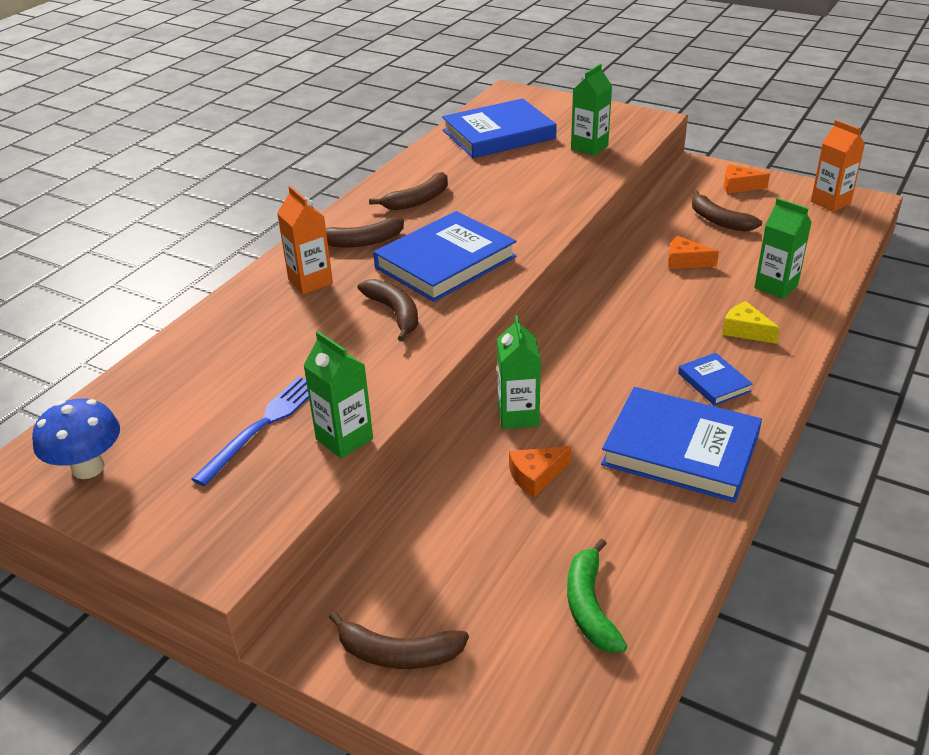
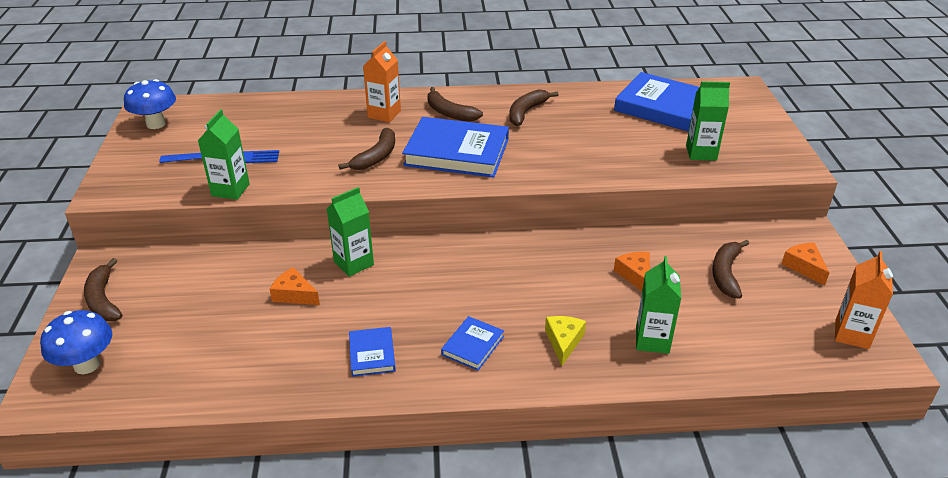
camera: 55 degrees right, 0 degrees up
(418, 200) = (526, 112): brown banana -> brown banana turned 105 degrees clockwise
(527, 699) = (87, 365): none -> blue mushroom
(590, 606) = (179, 364): green banana -> none
(680, 449) = (372, 354): blue book -> blue book, size x0.48

